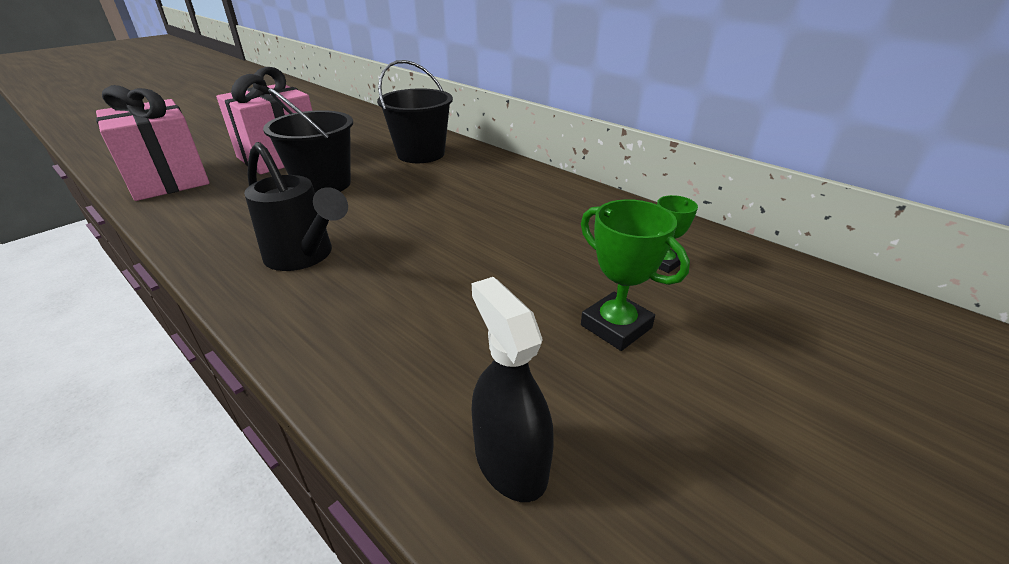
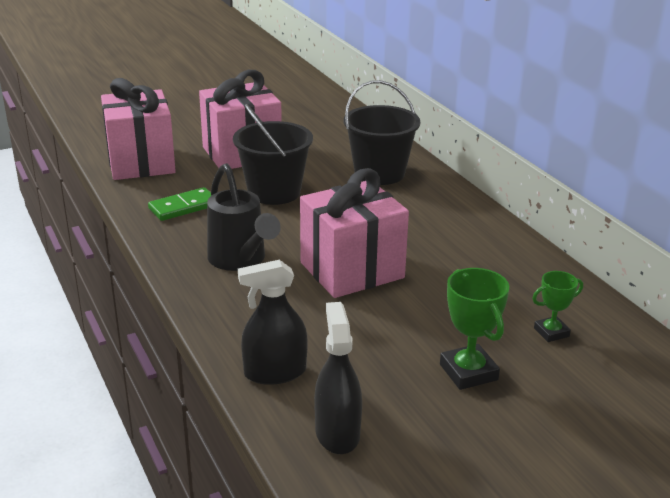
camera: 20 degrees right, 5 degrees down
(224, 214) = (183, 207): none -> green domino
(390, 389) = (275, 372): none -> black spray bottle
(433, 243) = (352, 270): none -> pink gift

